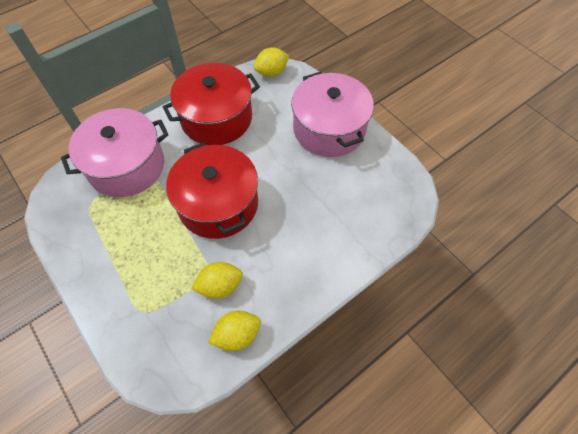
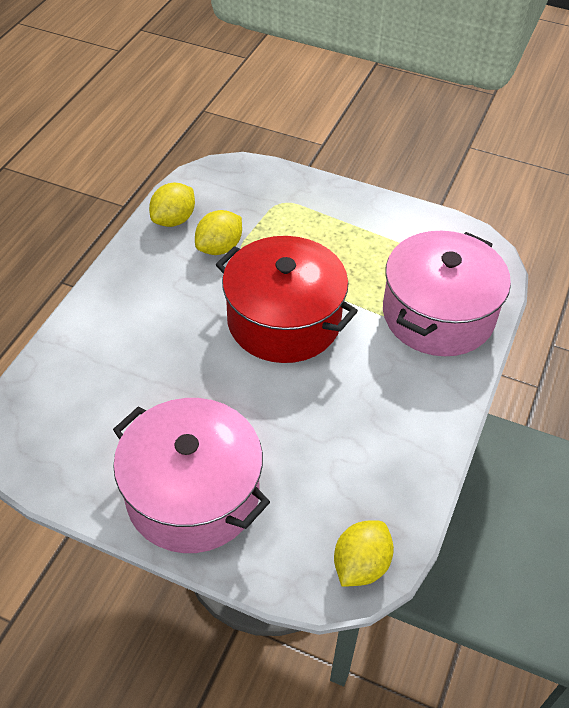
camera: 150 degrees right, 10 degrees down
(216, 118) = (382, 431): red pot -> none

